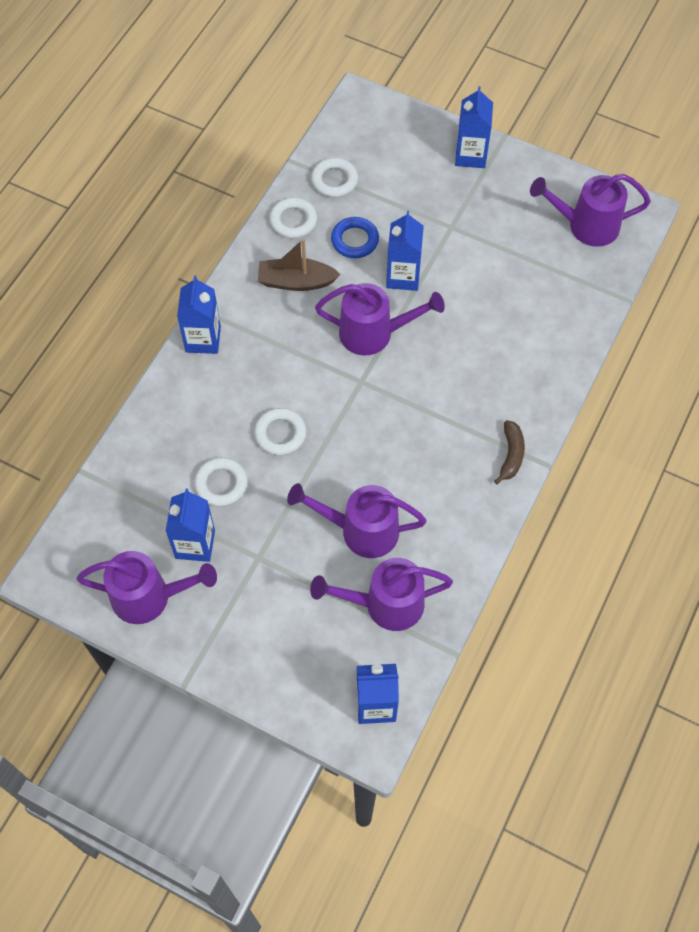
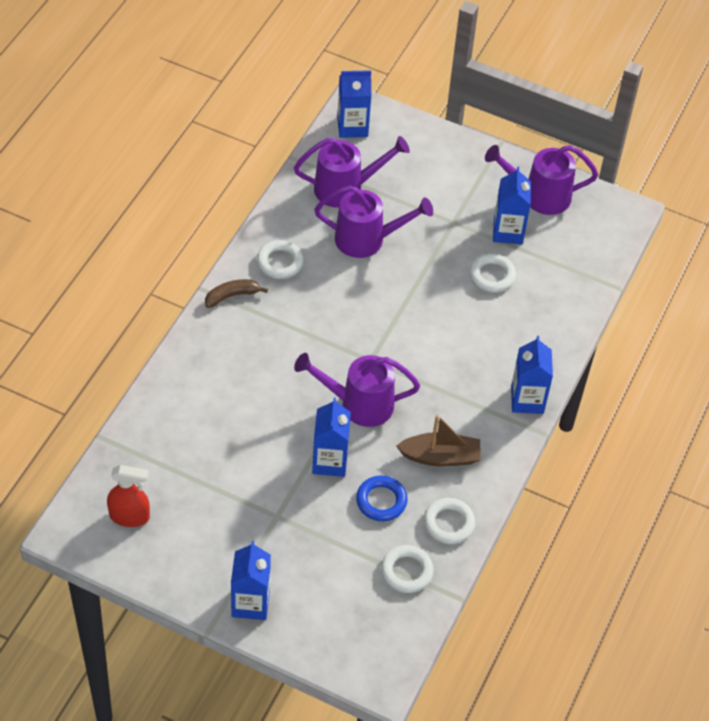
camera: 175 degrees right, 10 degrees down
(280, 434) = (443, 315): white ring -> white ring (280, 262)
(511, 455) = (232, 296): brown banana -> brown banana turned 60 degrees clockwise
(586, 226) = (130, 516): purple watering can -> red spray bottle

